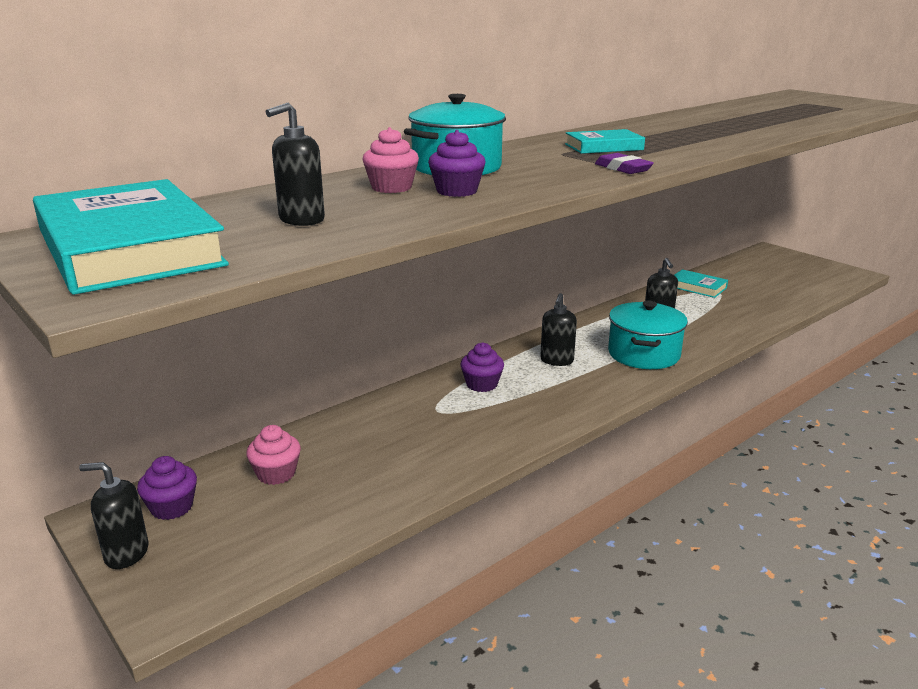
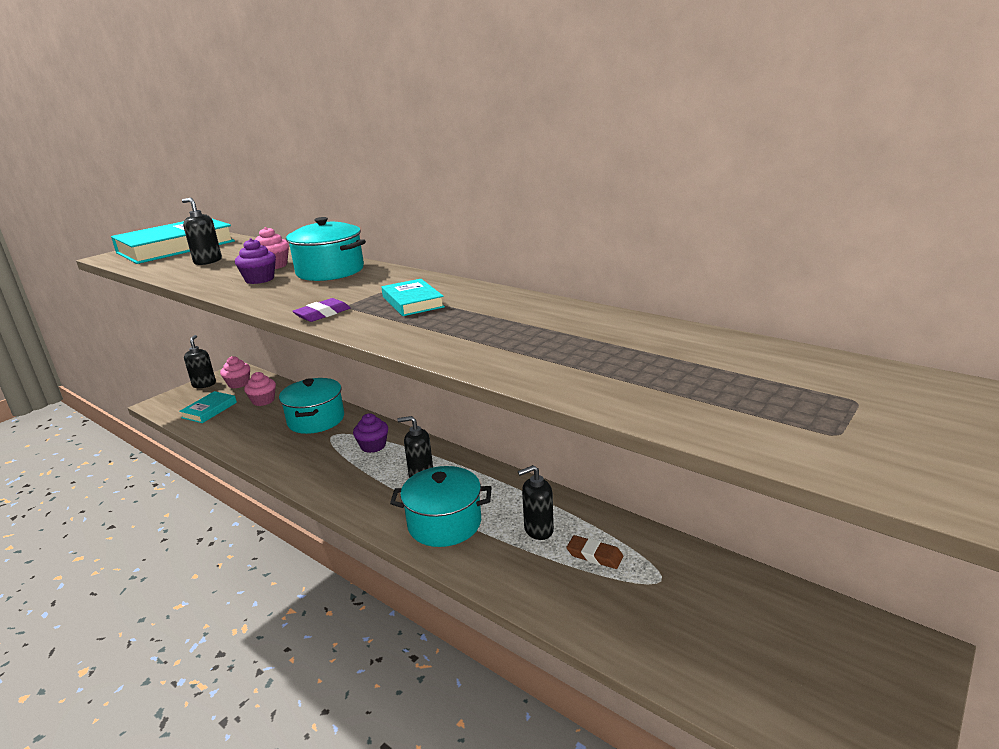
camera: 80 degrees right, 0 degrees up
(172, 507) = (238, 383): purple cupcake -> pink cupcake
(384, 423) = (316, 420): none -> turquoise pot
(691, 305) = (594, 555): none -> brown eraser
(697, 287) = (665, 560): turquoise book -> turquoise book (209, 410)

